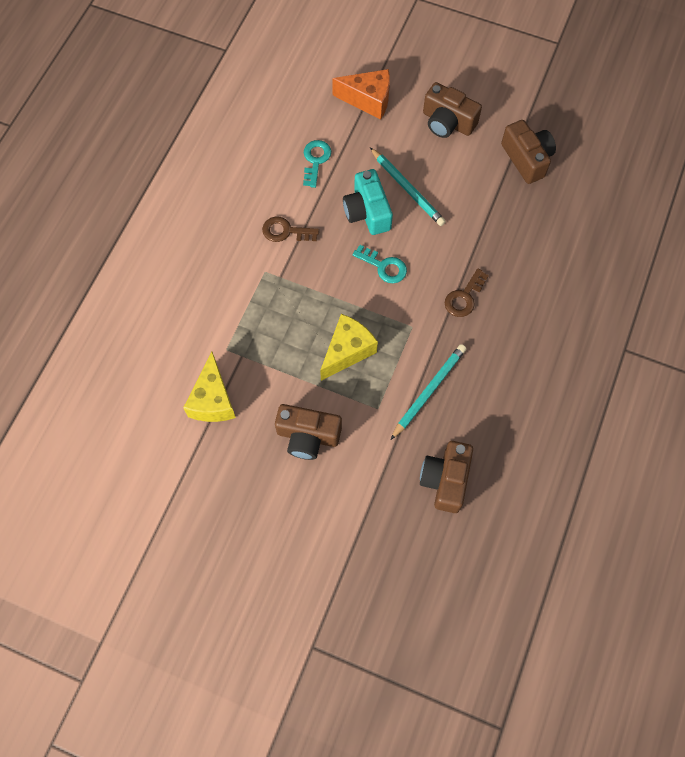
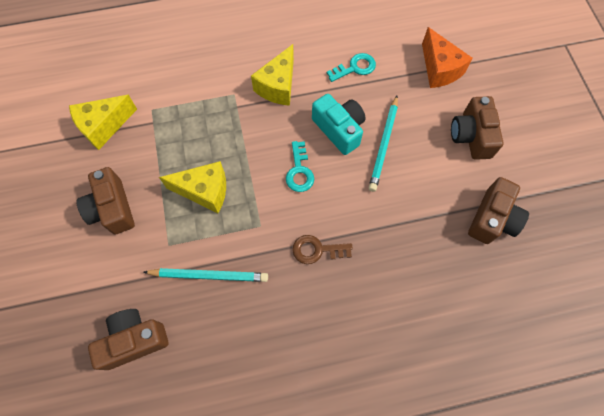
camera: 55 degrees right, 0 degrees up
(285, 231) = (278, 86): brown key -> yellow cheese
(367, 212) = (339, 129): turquoise camera -> turquoise camera turned 105 degrees clockwise

